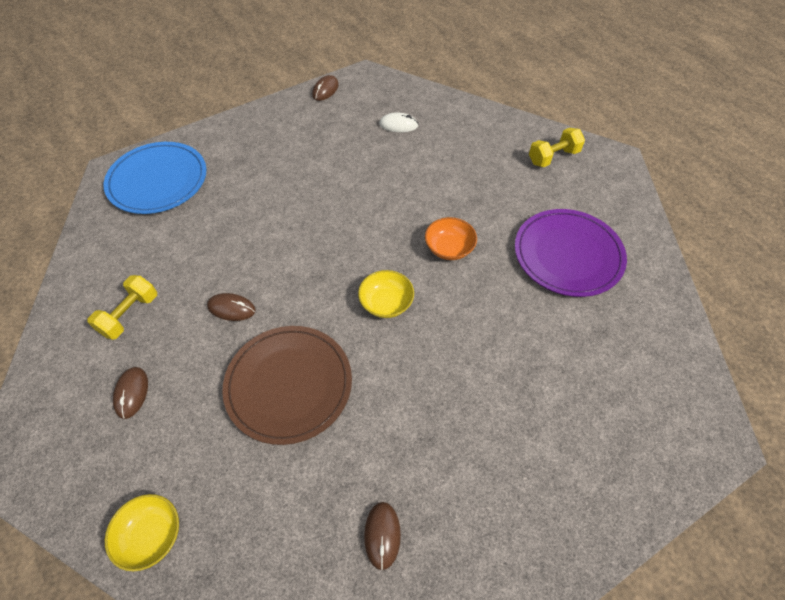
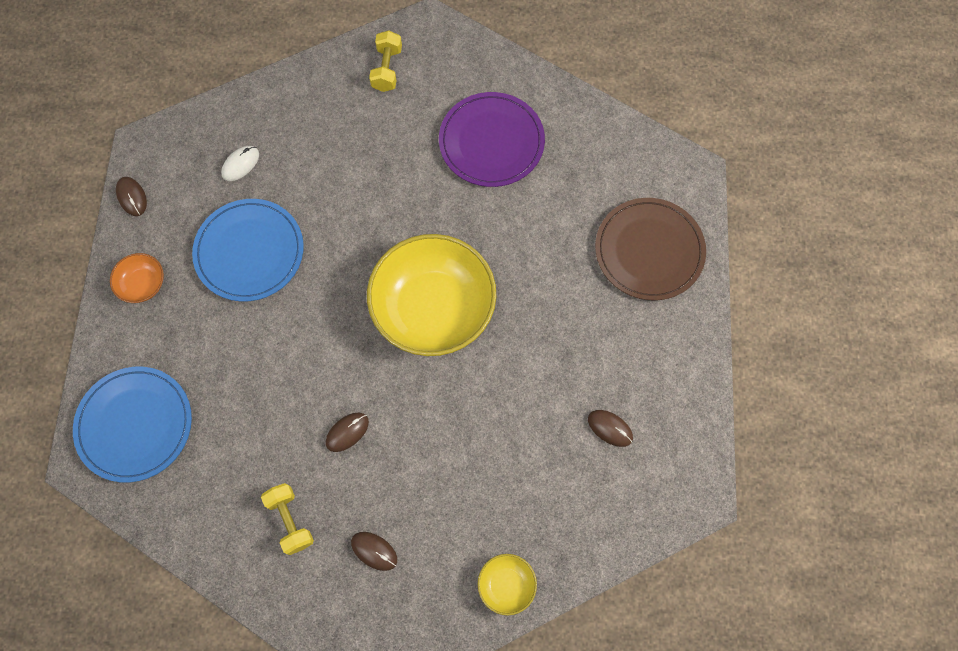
camera: 55 degrees left, 15 degrees up
(289, 385) = (454, 426): brown plate -> brown plate (649, 251)
(337, 166) = (249, 252): none -> blue plate
(386, 303) = (433, 308): yellow bowl -> yellow bowl, size x2.34
(449, 248) = (417, 223): orange bowl -> orange bowl (143, 284)

